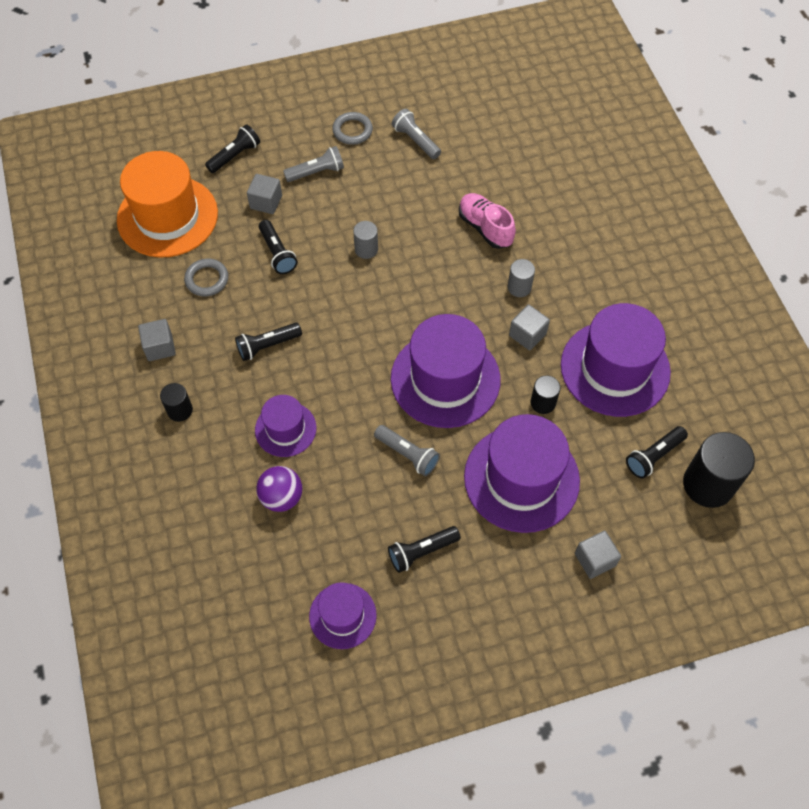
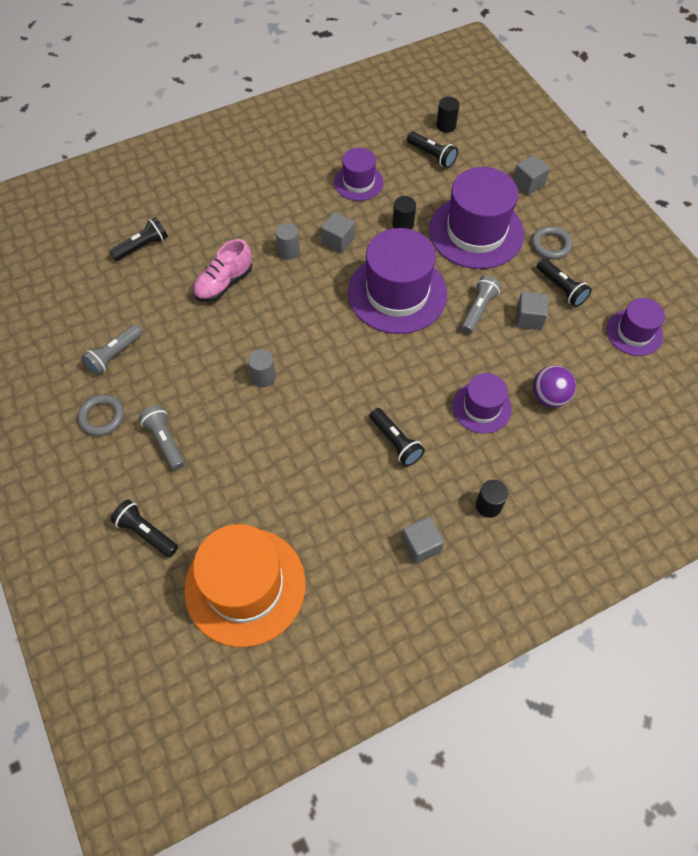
camera: 100 degrees left, 0 degrees up
(207, 279) = (326, 519): grey ring -> grey ring (551, 245)
(266, 202) = (212, 483): grey cube -> grey cube (529, 318)
(277, 253) = (280, 457): black flashlight -> black flashlight (142, 246)
(615, 368) = (358, 182): purple hat -> purple hat, size x0.55
(708, 484) = (446, 125): black cylinder -> black cylinder, size x0.52

